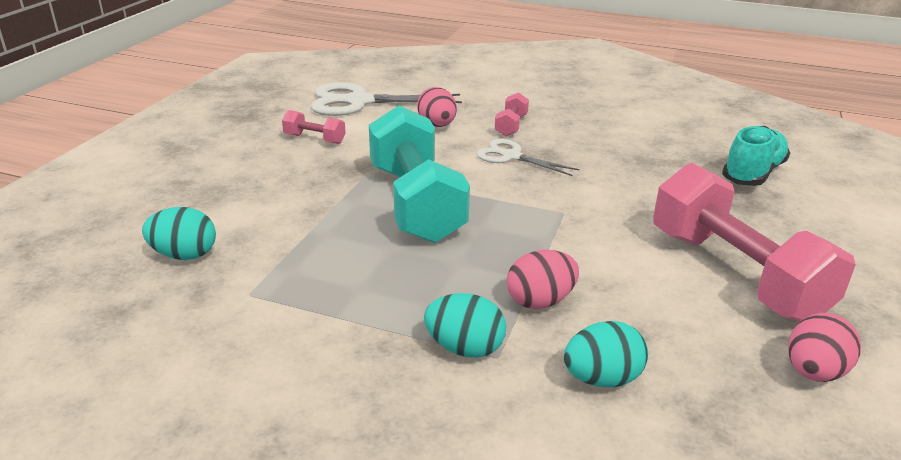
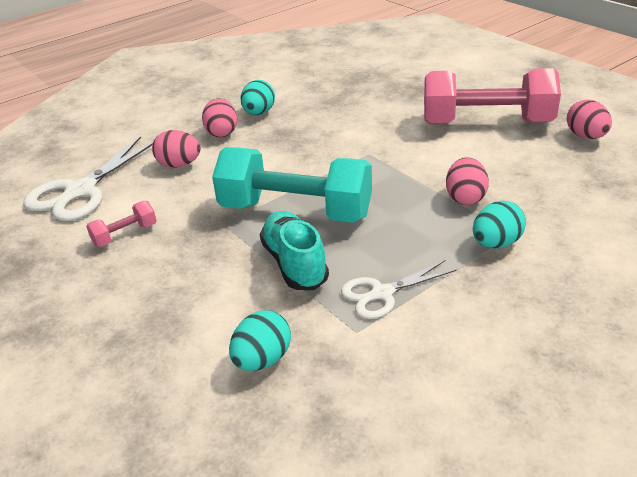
camera: 55 degrees left, 5 degrees up
(511, 126) = (222, 133): pink dumbbell -> pink egg
(511, 156) = (269, 148): white scissors -> white scissors (381, 294)
(602, 379) = (555, 202): turquoise egg -> turquoise egg (259, 113)
(753, 173) = (386, 74): turquoise shoe -> turquoise shoe (294, 263)

